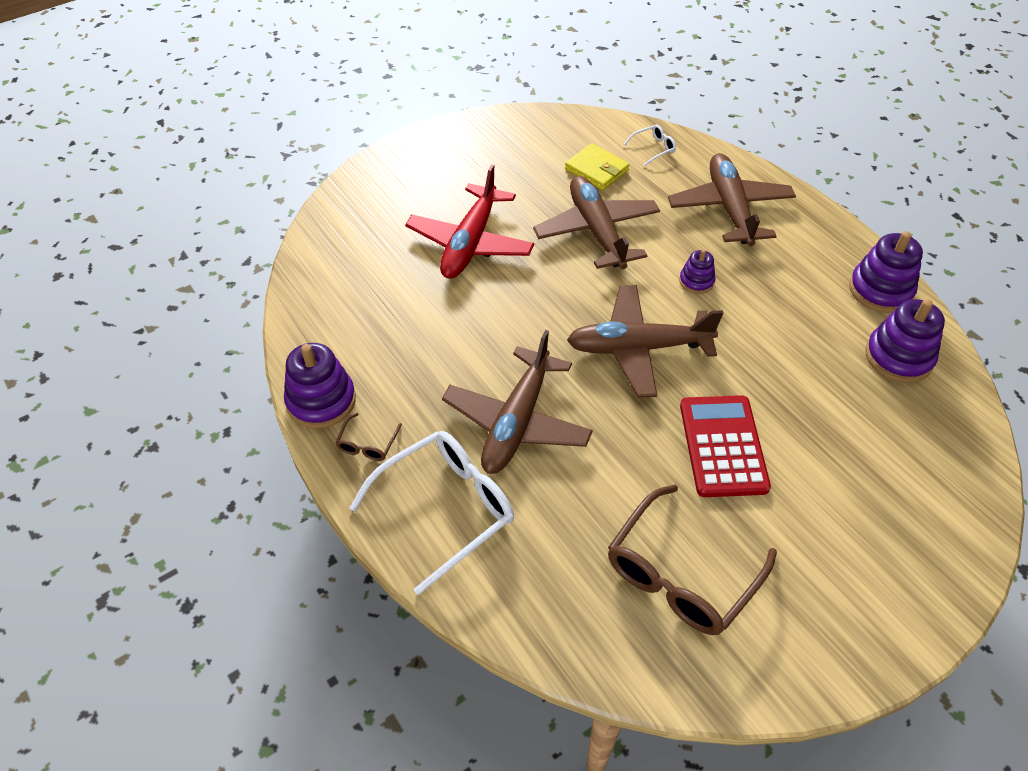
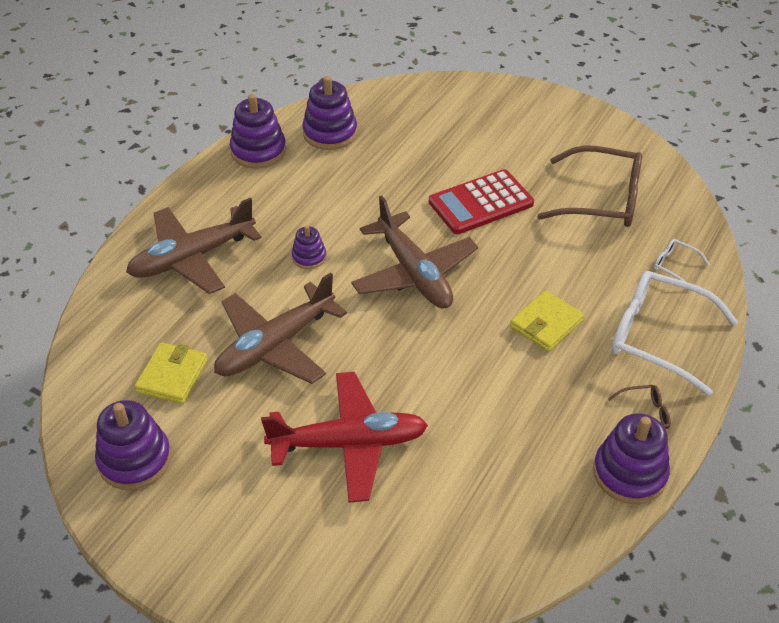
camera: 115 degrees left, 5 degrees down
(517, 422) = (546, 324): brown plane -> yellow wallet
(528, 138) = (135, 460): none -> purple stacking toy
(653, 148) = (113, 338): white glasses -> white glasses (674, 266)

